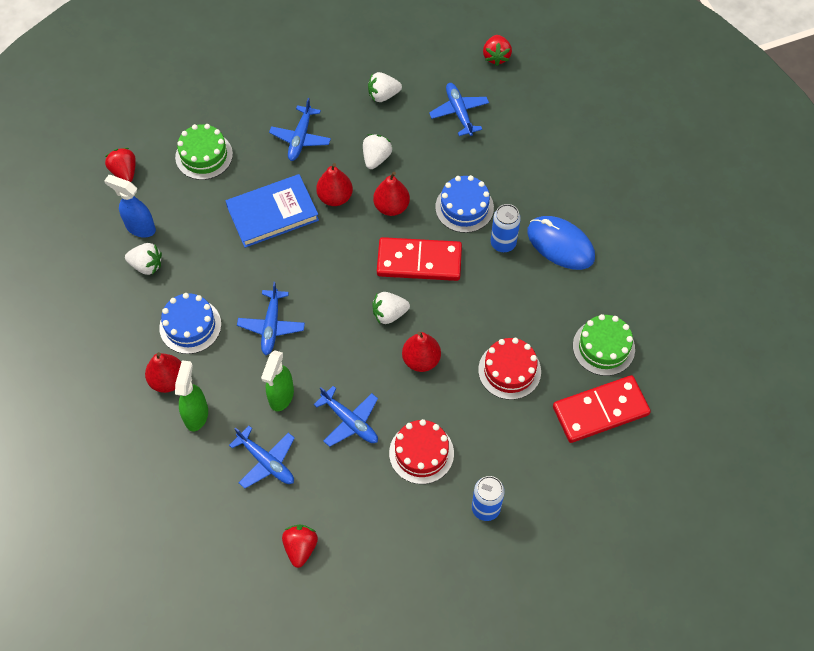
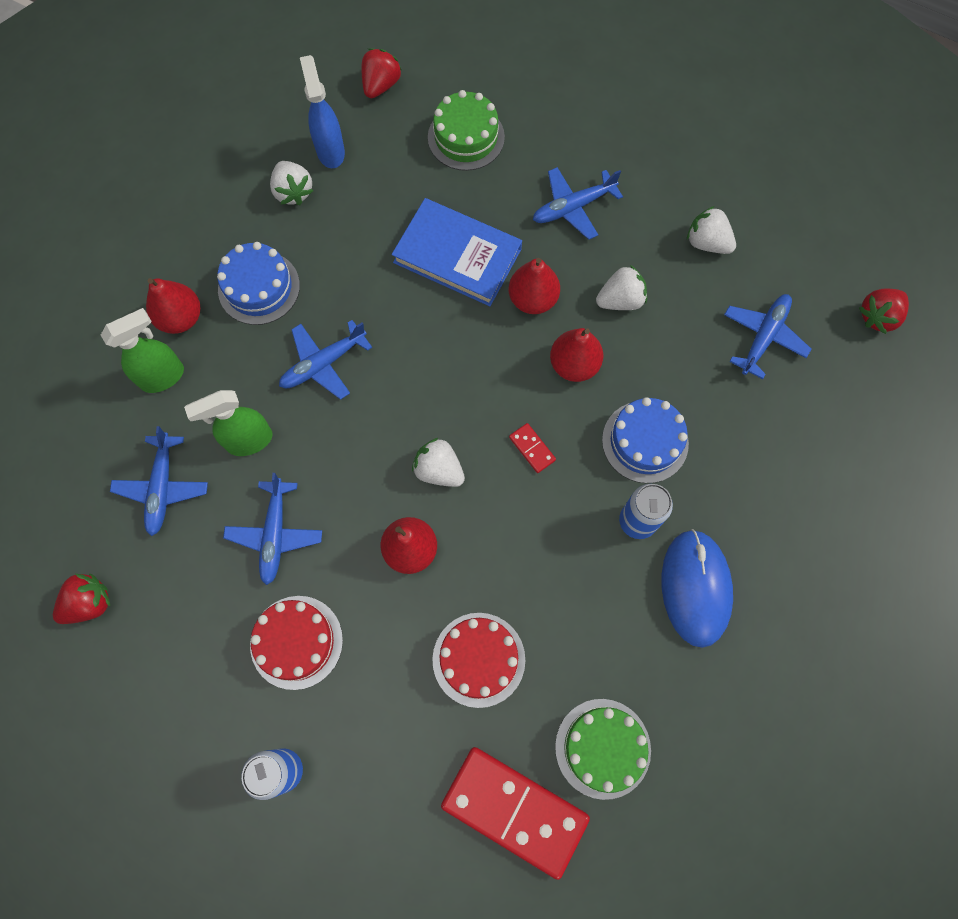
camera: 50 degrees right, 10 degrees up
(419, 261) = (532, 448): red domino -> red domino, size x0.40

